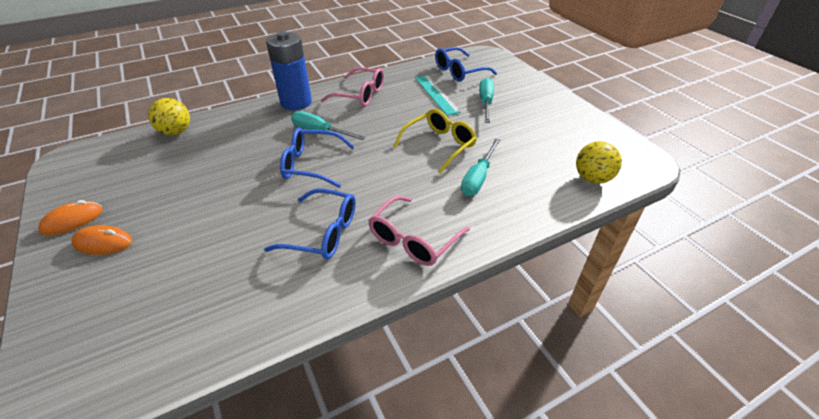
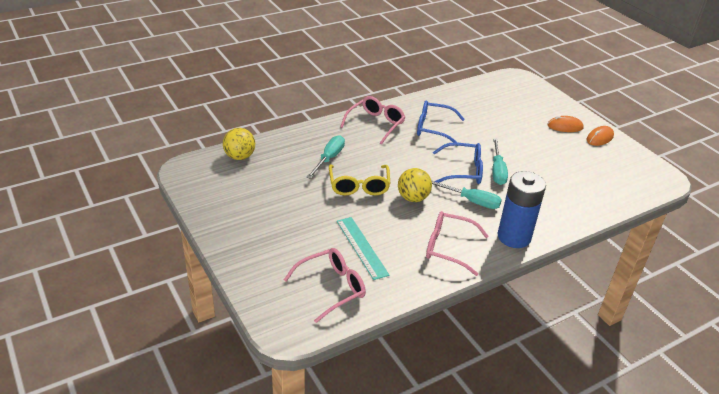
camera: 175 degrees right, 5 degrees down
(176, 132) = (603, 202): yellow ball -> yellow ball (413, 198)
(439, 145) = (359, 186): yellow glasses -> yellow glasses turned 45 degrees counterclockwise
(459, 71) = (331, 288): blue glasses -> pink glasses
(485, 103) = (307, 234): turquoise screwdriver -> turquoise screwdriver (497, 171)

